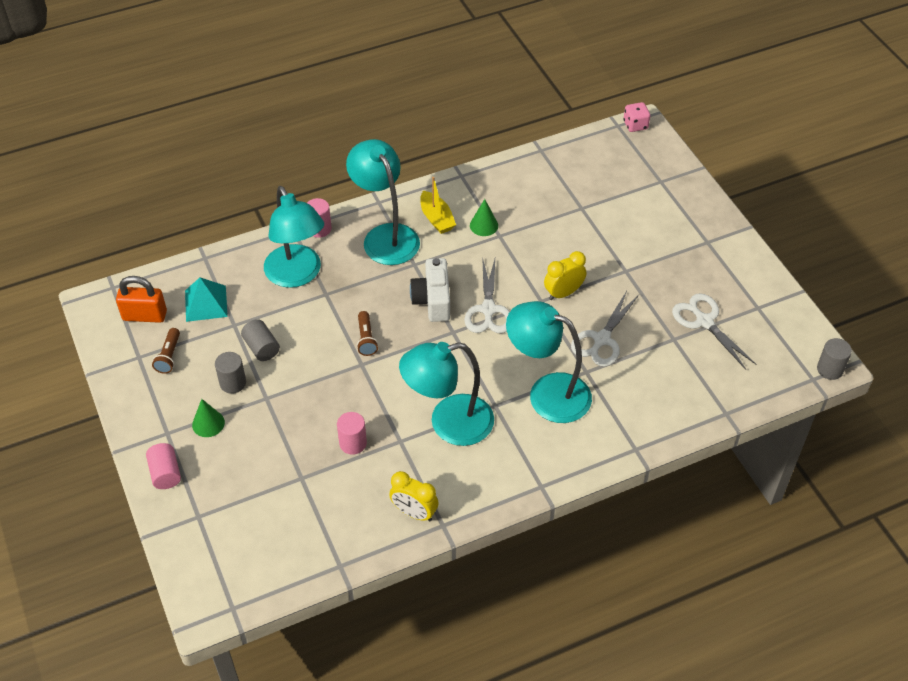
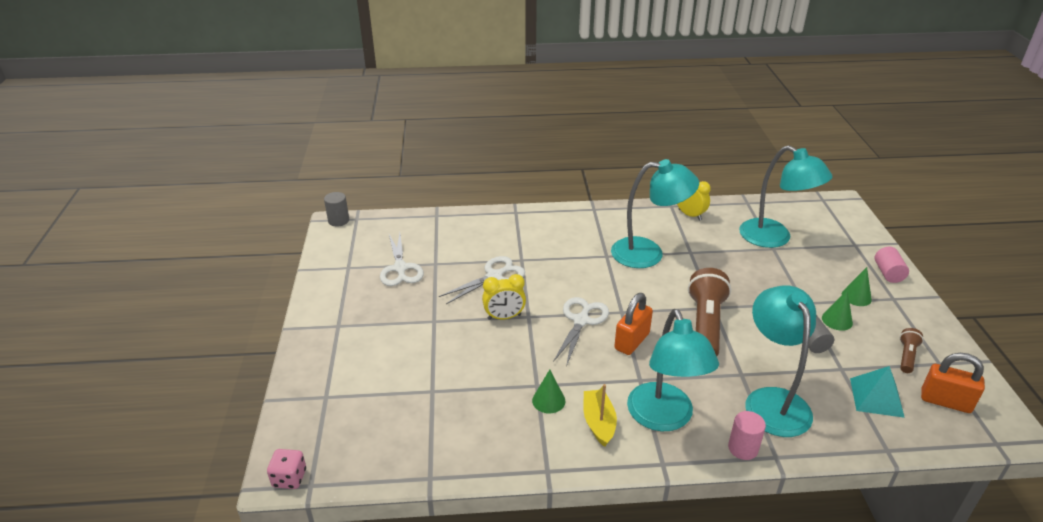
camera: 160 degrees left, 15 degrees down
(233, 383) = (837, 320): grey cylinder -> green cone
(353, 443) = (729, 258): pink cylinder -> none
(366, 339) = (705, 325): brown flashlight -> brown flashlight, size x2.08
(433, 300) = (631, 341): white camera -> orange padlock
(547, 393) = (561, 254): turquoise lamp -> turquoise lamp (774, 238)

